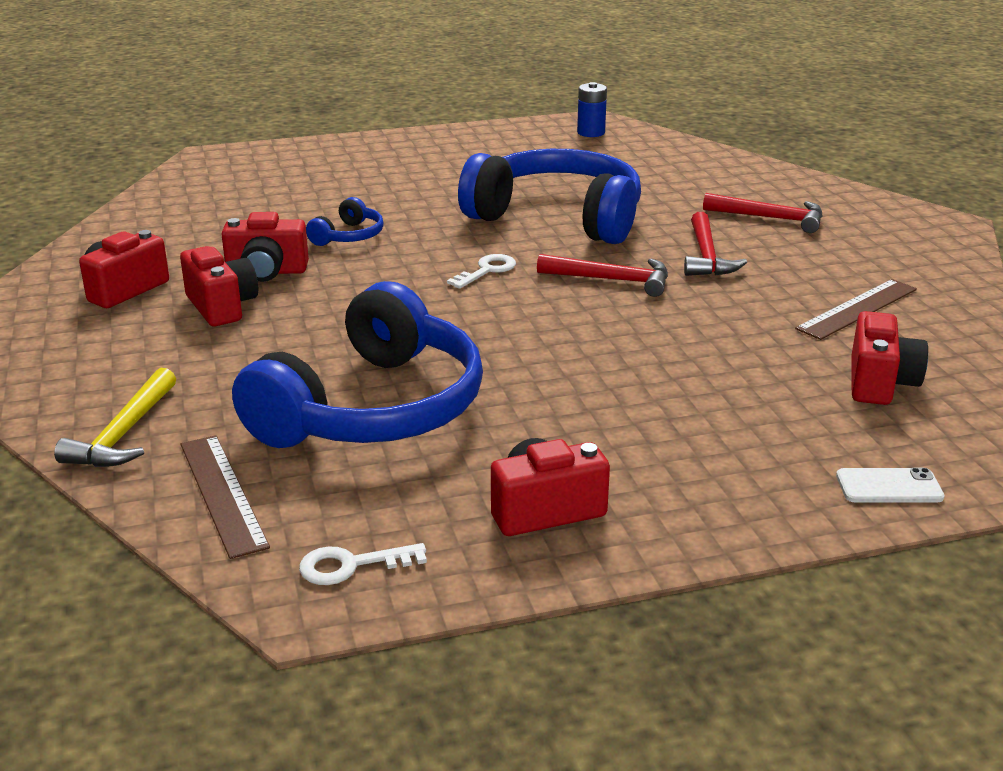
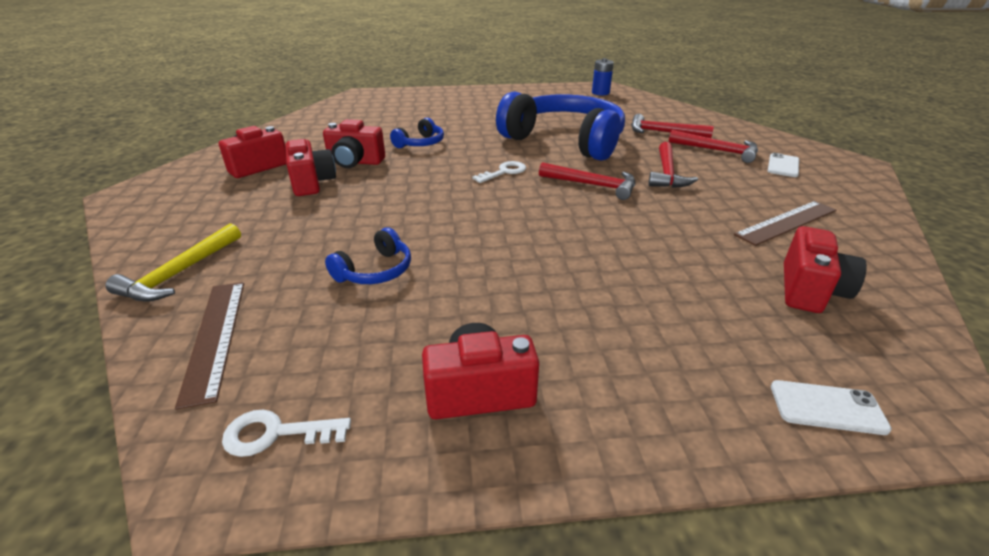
camera: 10 degrees right, 5 degrees up
(373, 408) = (375, 271): blue headphones -> blue headphones, size x0.42
(694, 195) = (663, 132): none -> red hammer
(856, 234) = (783, 166): none -> white phone

